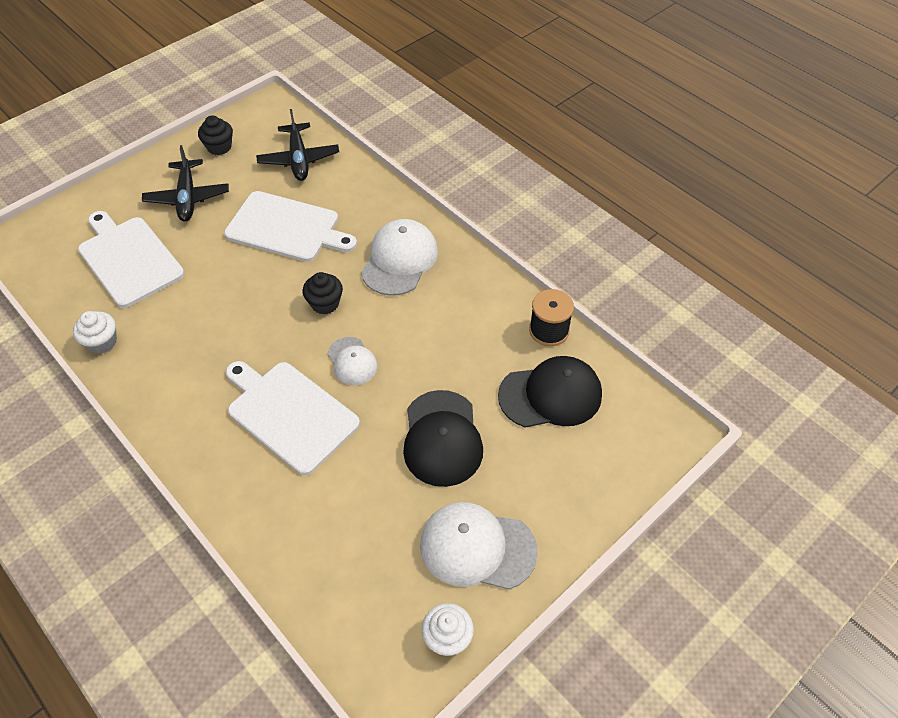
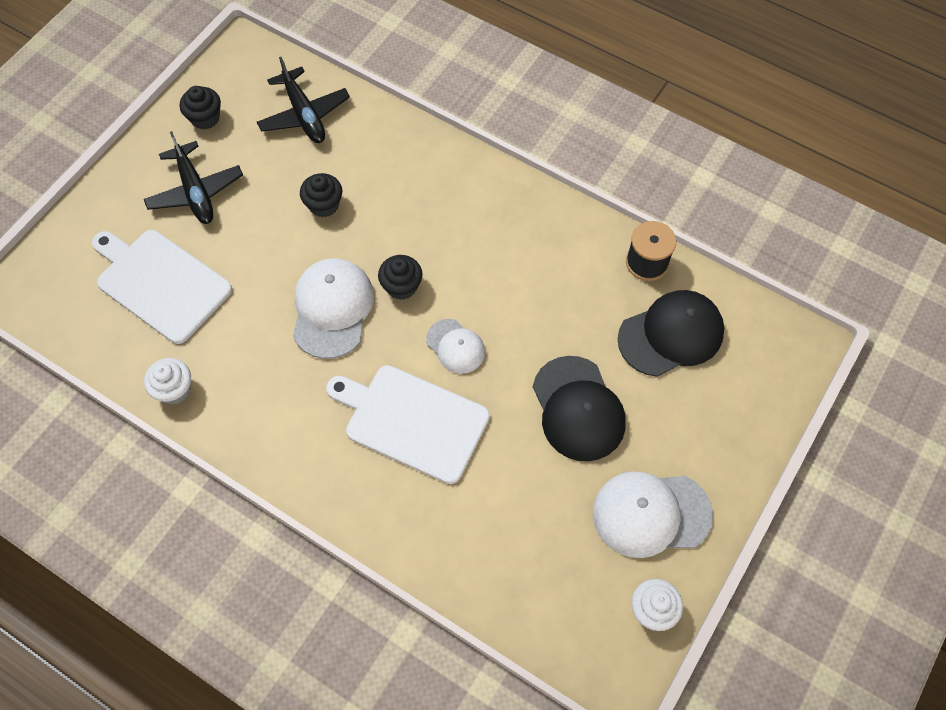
camera: 15 degrees left, 10 degrees up
(286, 228) = (324, 205): white cutting board -> black cupcake
(399, 260) = (463, 216): white cap -> white cap (332, 309)

